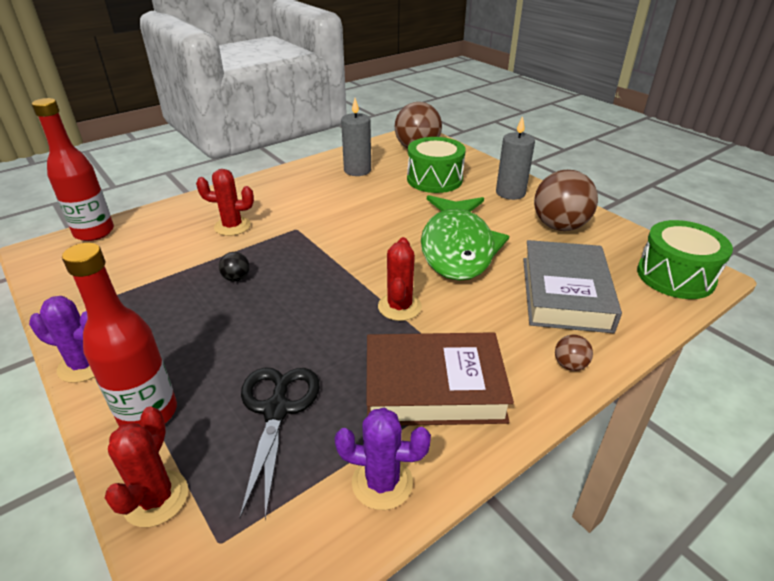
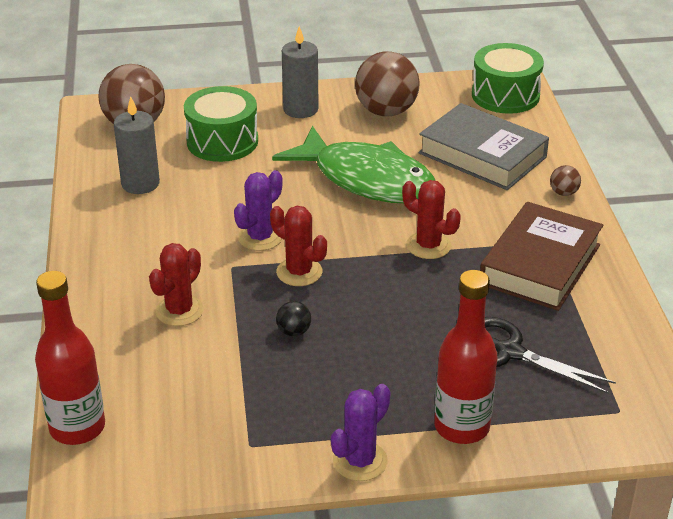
camera: 60 degrees left, 0 degrees up
(156, 498) = (561, 436): red cactus -> red cactus (299, 272)
(382, 482) = (614, 321): purple cactus -> purple cactus (260, 237)

